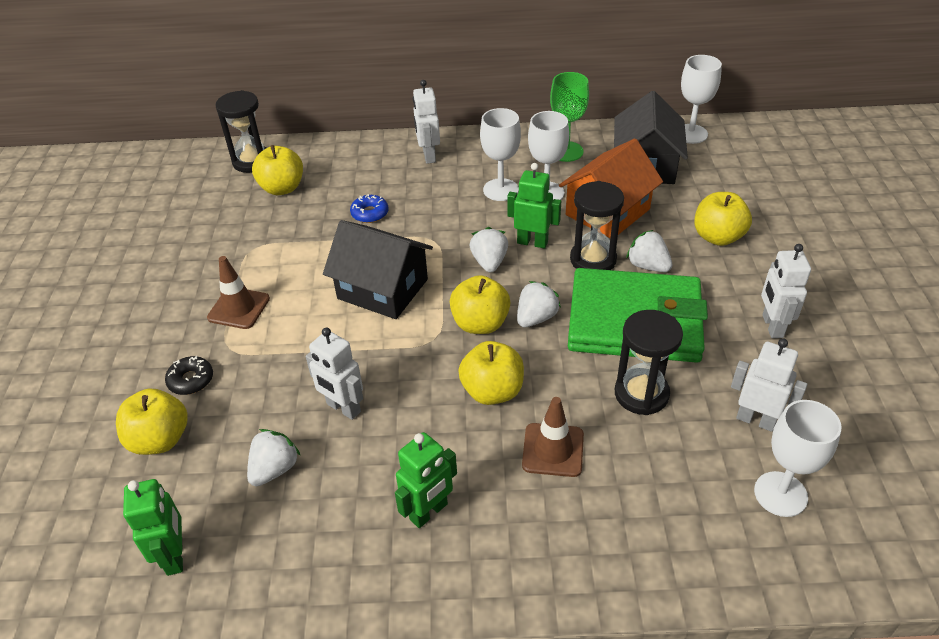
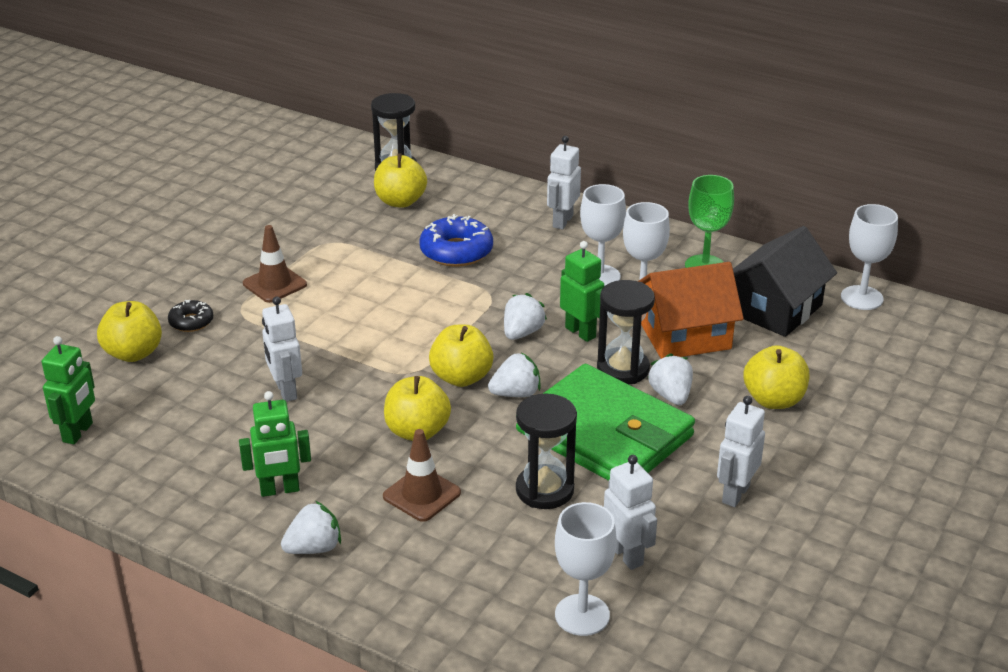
camera: 30 degrees right, 10 degrees down
(275, 469) = (195, 409): white strawberry -> white strawberry (314, 548)
(370, 213) = (456, 251): blue donut -> blue donut, size x1.77
(382, 289) = (406, 316): black house -> none

